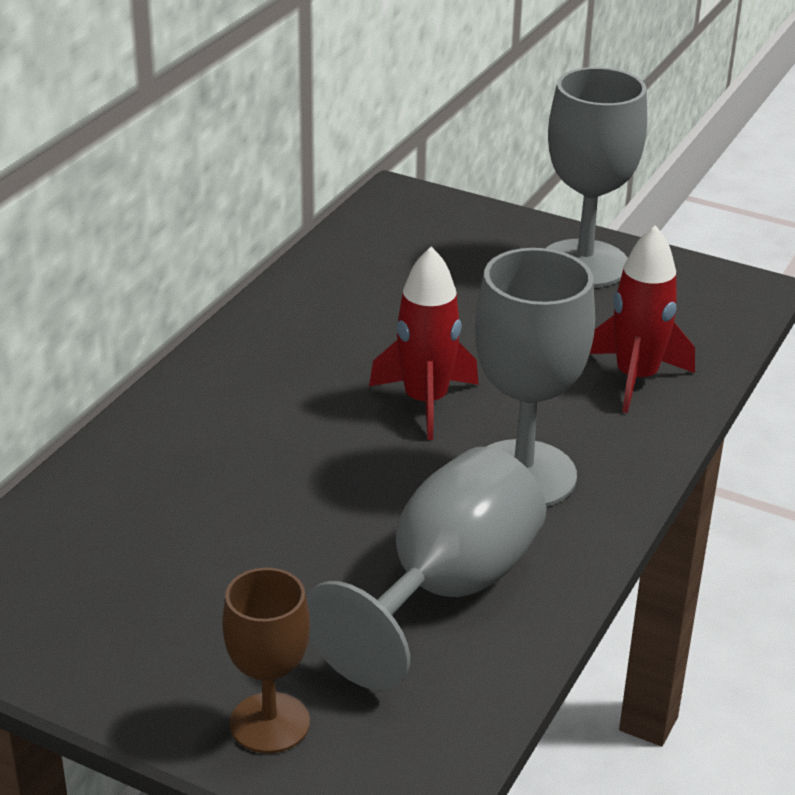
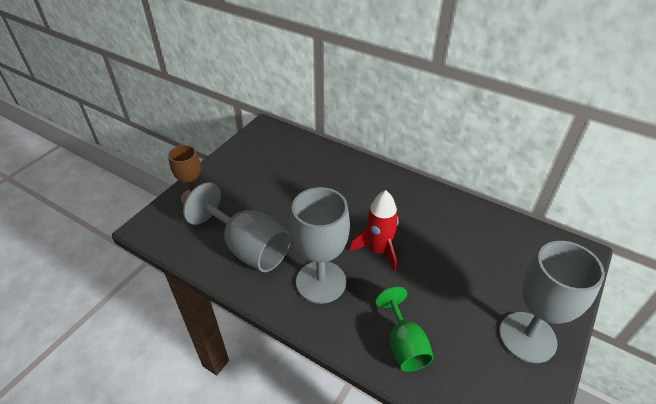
camera: 95 degrees right, 10 degrees up
(636, 378) = (404, 345): red rocket -> green goblet

